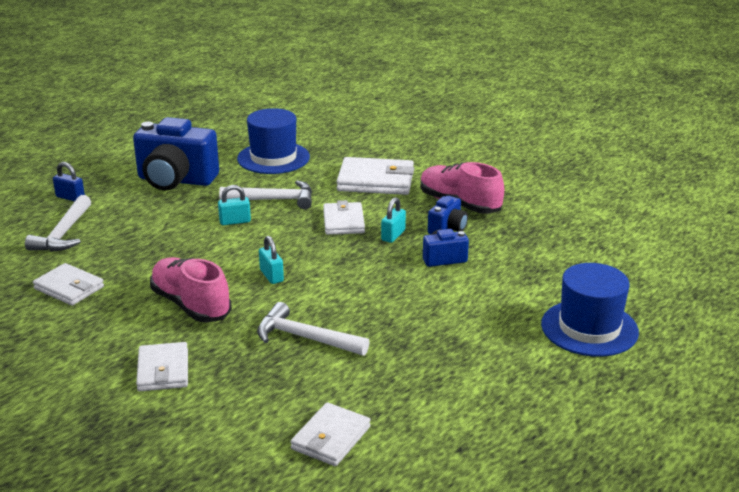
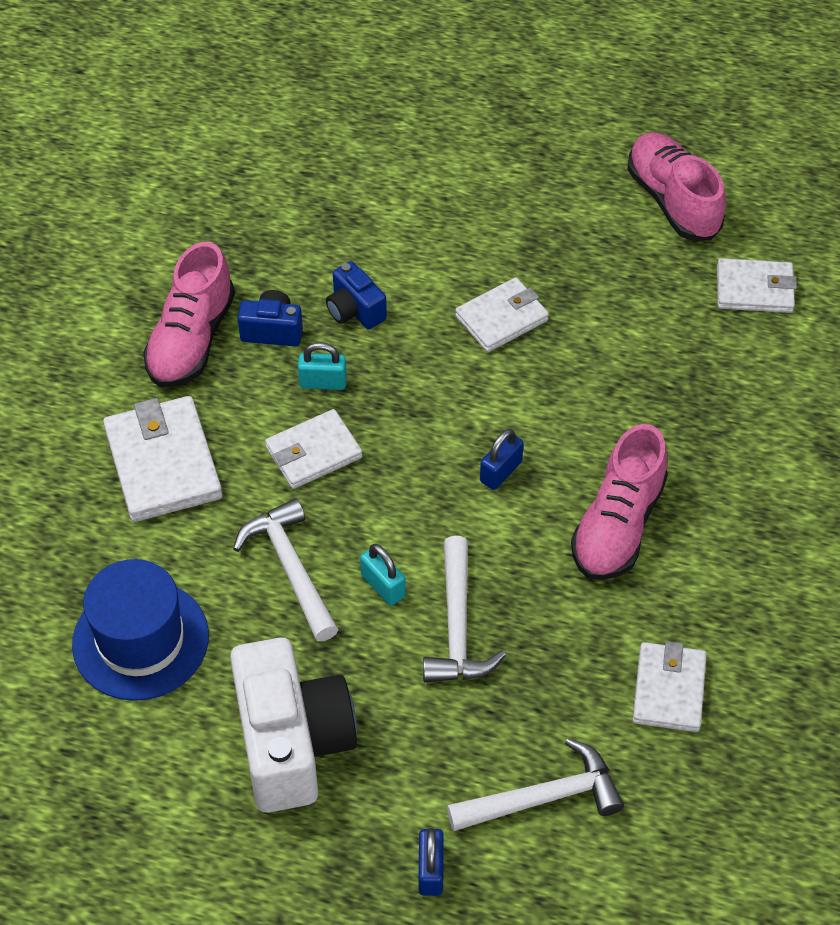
camera: 115 degrees left, 25 degrees up
(163, 370) = (755, 482): white wallet -> white wallet (501, 318)
(176, 180) = (292, 743): blue camera -> white camera
(271, 276) = (500, 472): turquoise padlock -> blue padlock
(305, 338) = (609, 378): white hammer -> white hammer (457, 626)
(458, 428) = (673, 201): none -> pink shoe
(589, 328) = (434, 145): blue hat -> none

